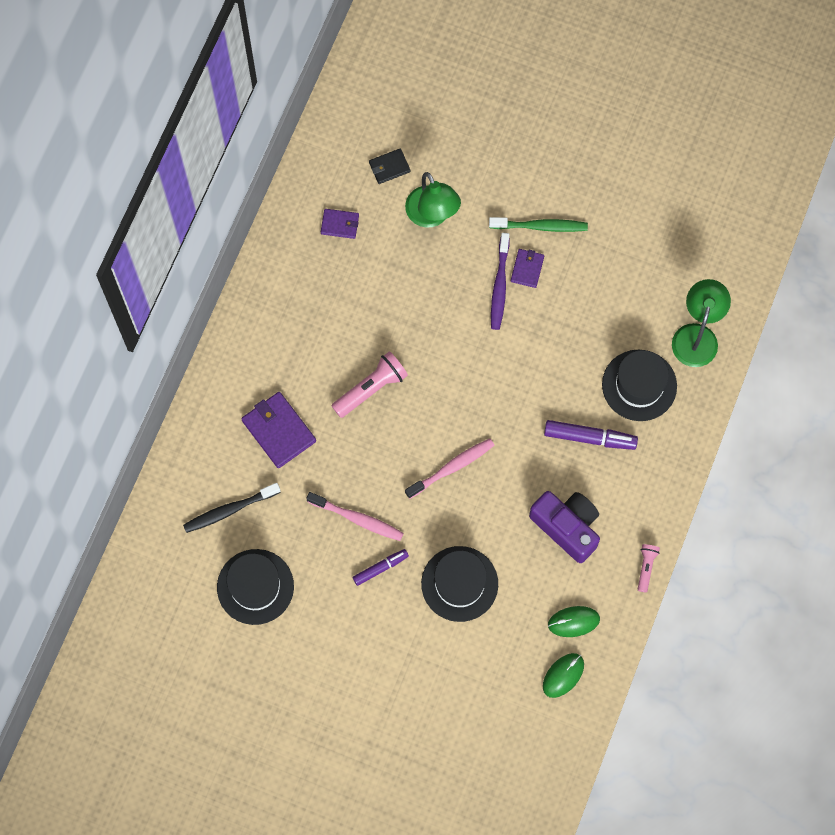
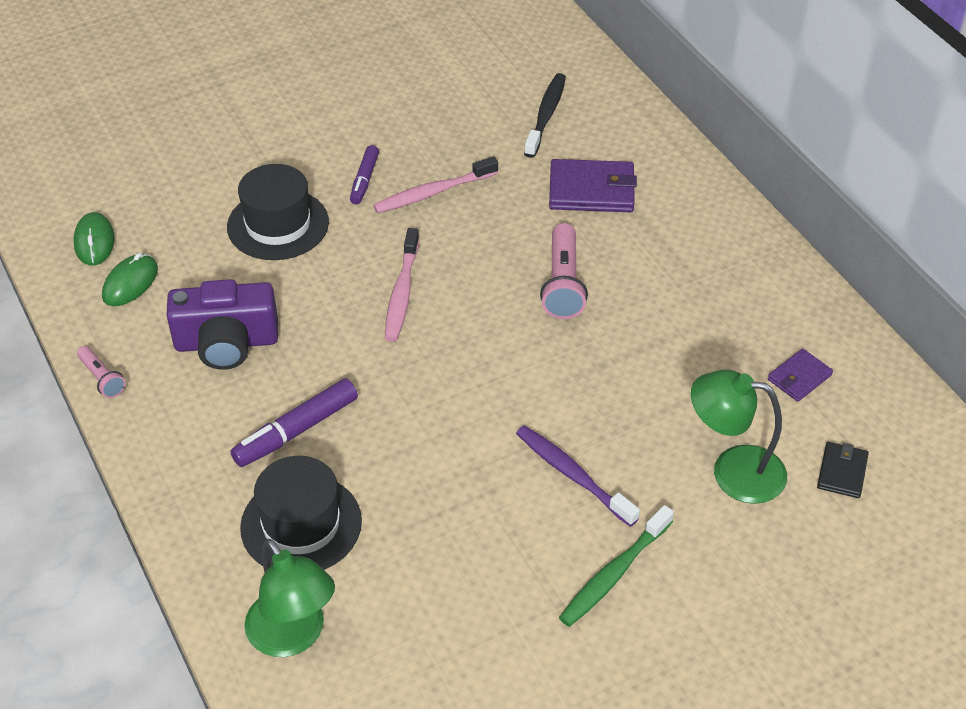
camera: 130 degrees right, 25 degrees down
(255, 587) = (450, 92): black hat -> none
(527, 269) = (568, 518): purple wallet -> none

